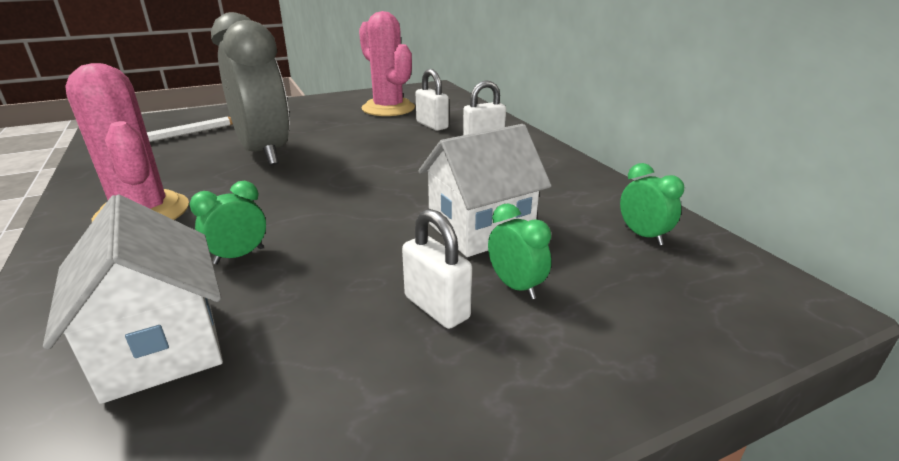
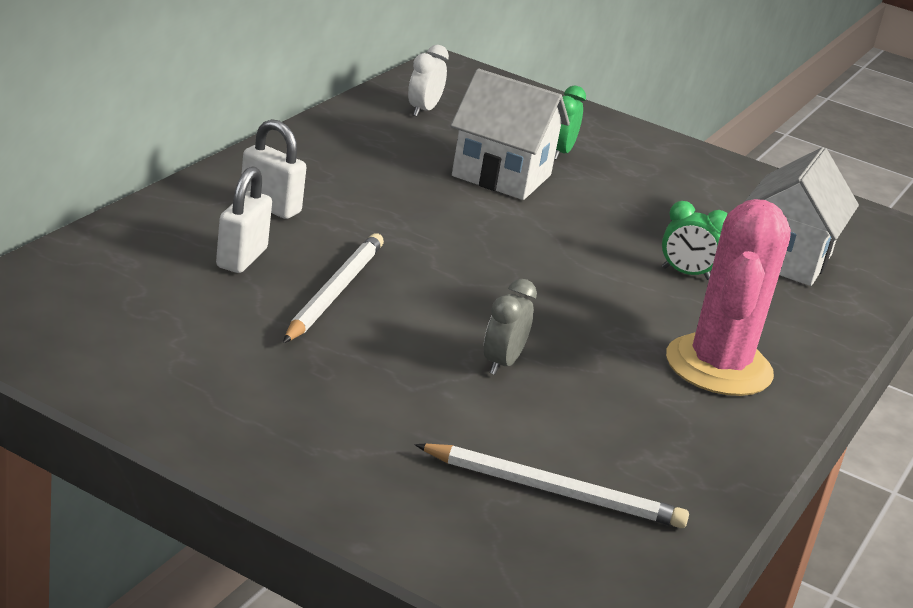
camera: 130 degrees left, 0 degrees up
(265, 153) = (502, 363): grey clock -> grey clock, size x0.41
(378, 135) = (334, 292): none -> white pencil
(388, 108) = (188, 323): pink cactus -> none
(436, 307) = (620, 176): white padlock -> none
(643, 235) = (423, 110): green clock -> white clock

